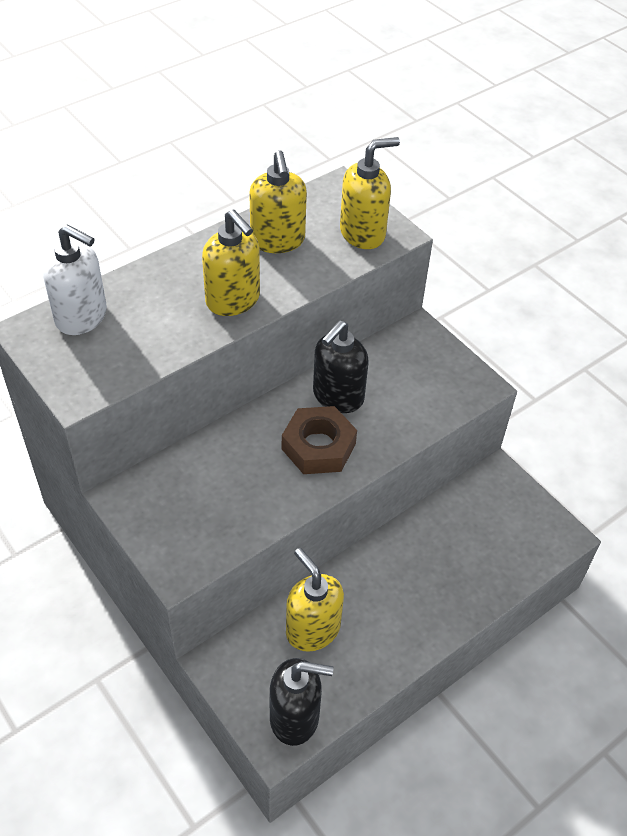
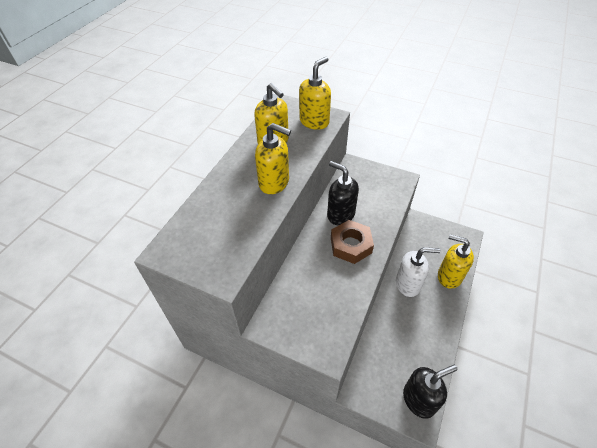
camera: 25 degrees left, 0 degrees up
(82, 317) = (192, 229): white soap dispenser -> white soap dispenser (408, 284)
(312, 629) = (392, 345): yellow soap dispenser -> yellow soap dispenser (449, 276)
(337, 397) = (340, 214): black soap dispenser -> black soap dispenser turned 120 degrees clockwise

